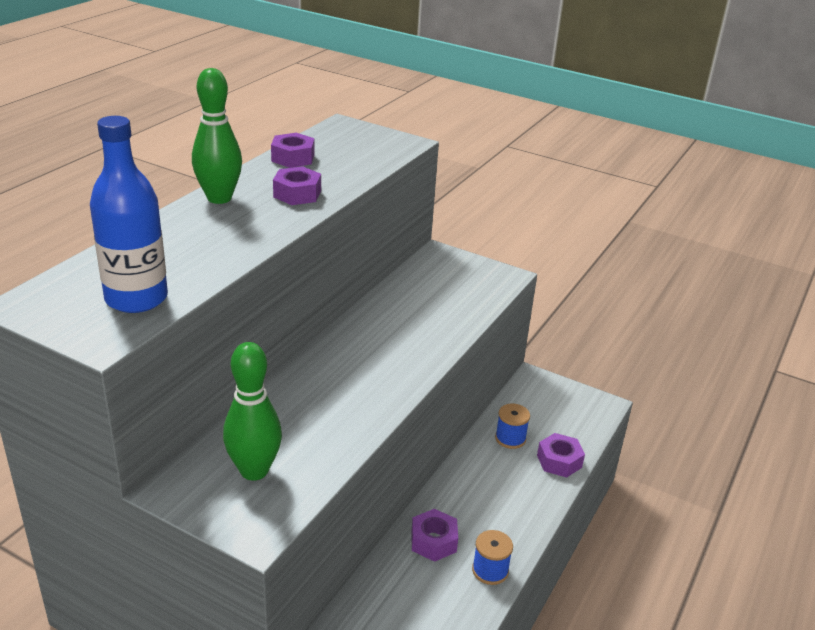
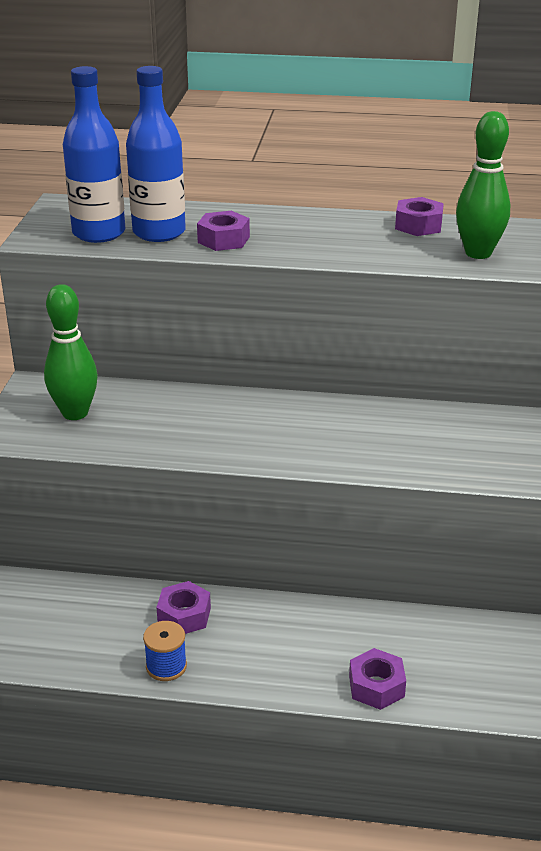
camera: 70 degrees right, 0 degrees up
(175, 266) = (159, 232): none -> blue bottle
(219, 198) = (294, 218): green bowling pin -> green bowling pin (478, 253)
(297, 194) = (343, 245): purple nut -> purple nut (223, 240)
(510, 438) = (385, 635): blue spool -> none

